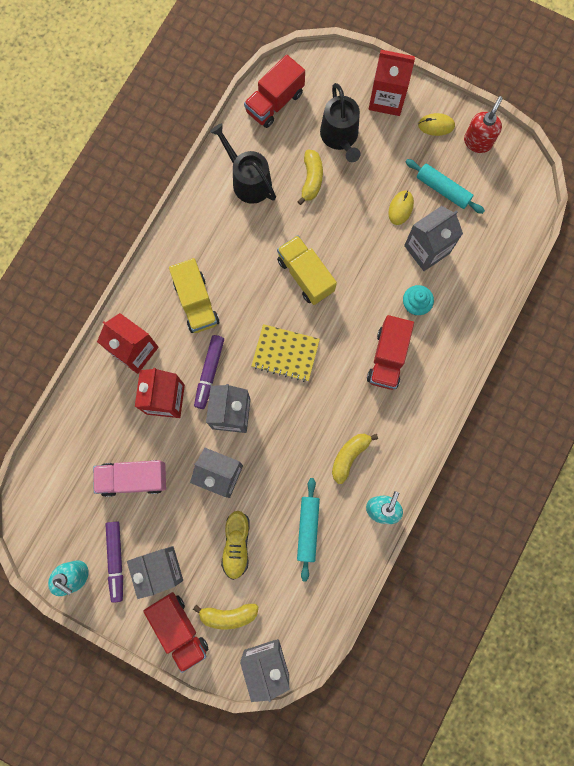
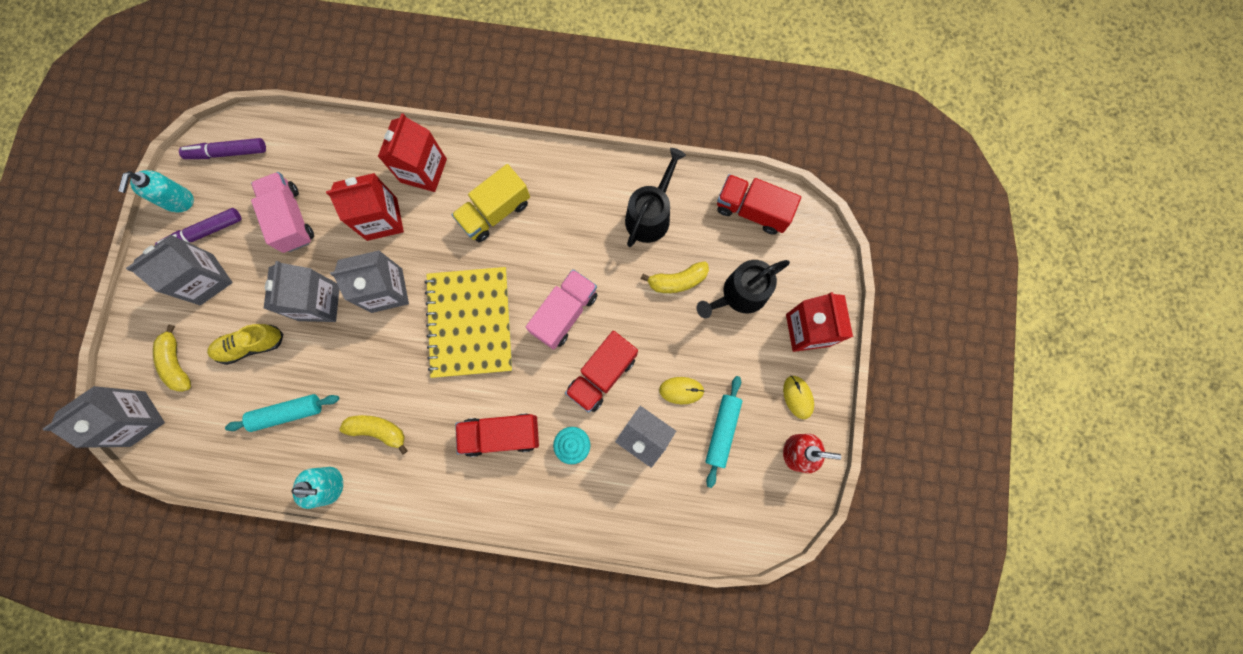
camera: 70 degrees right, 0 degrees up
(179, 628) = (151, 319): red truck -> red truck (602, 375)
(209, 373) = (423, 252): purple marker -> purple marker (227, 152)
(285, 353) = (470, 323): yellow notebook -> yellow notebook, size x1.58
(305, 275) = (564, 313): yellow truck -> pink truck

